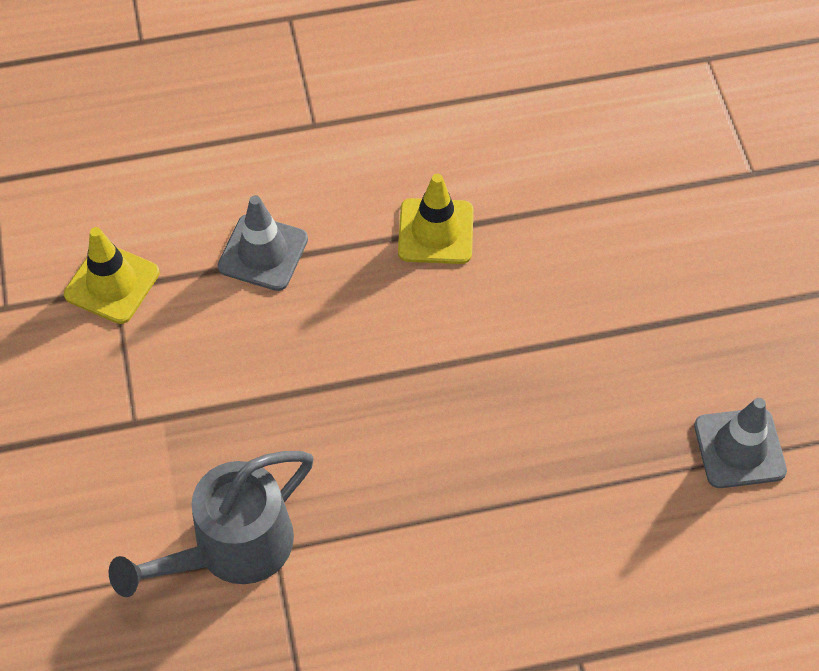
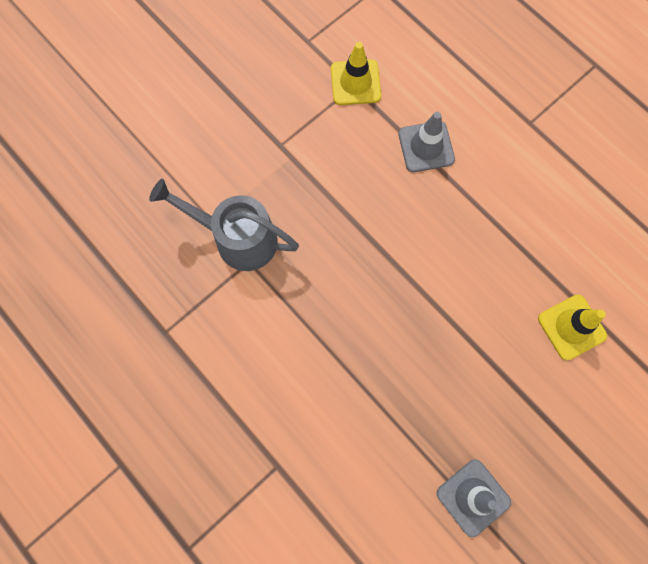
camera: 60 degrees right, 15 degrees up
(435, 232) = (504, 233): yellow traffic cone -> yellow traffic cone (571, 327)

